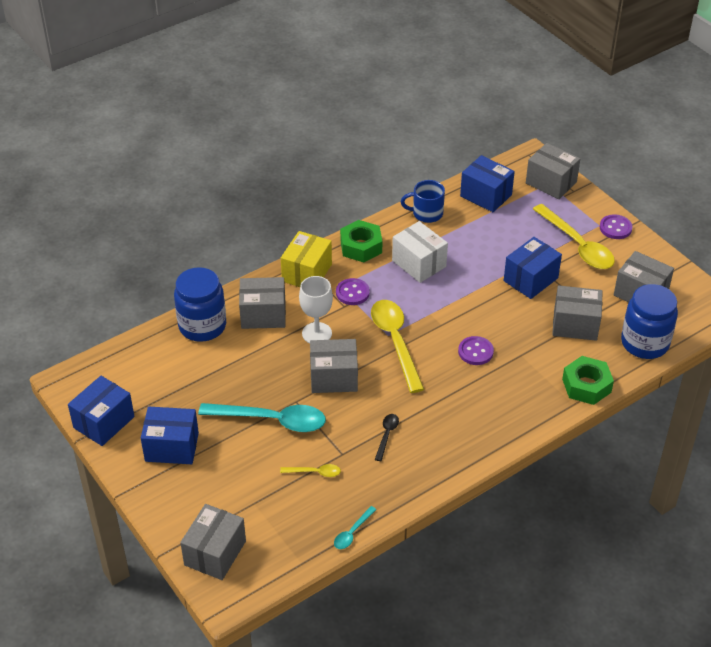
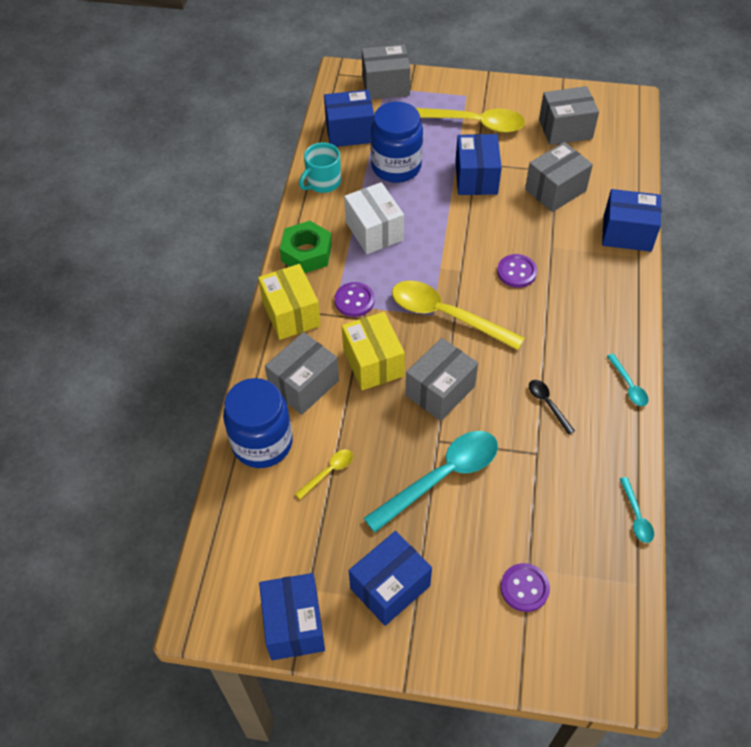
camera: 45 degrees left, 10 degrees up
(215, 553) = (560, 650): grey box -> none
(315, 472) = (538, 491): yellow spoon -> yellow spoon (328, 472)
(317, 333) = (373, 363): white goblet -> yellow box
(419, 263) = (374, 231): white box -> white box turned 60 degrees clockwise
(426, 213) = (322, 182): blue mug -> turquoise mug
(452, 466) = (628, 385): none -> turquoise spoon
(586, 385) = (627, 233): green nut -> blue box
(615, 228) = (480, 89): purple button -> purple button (524, 588)
(644, 343) = (619, 166): blue jar -> blue jar (396, 167)

